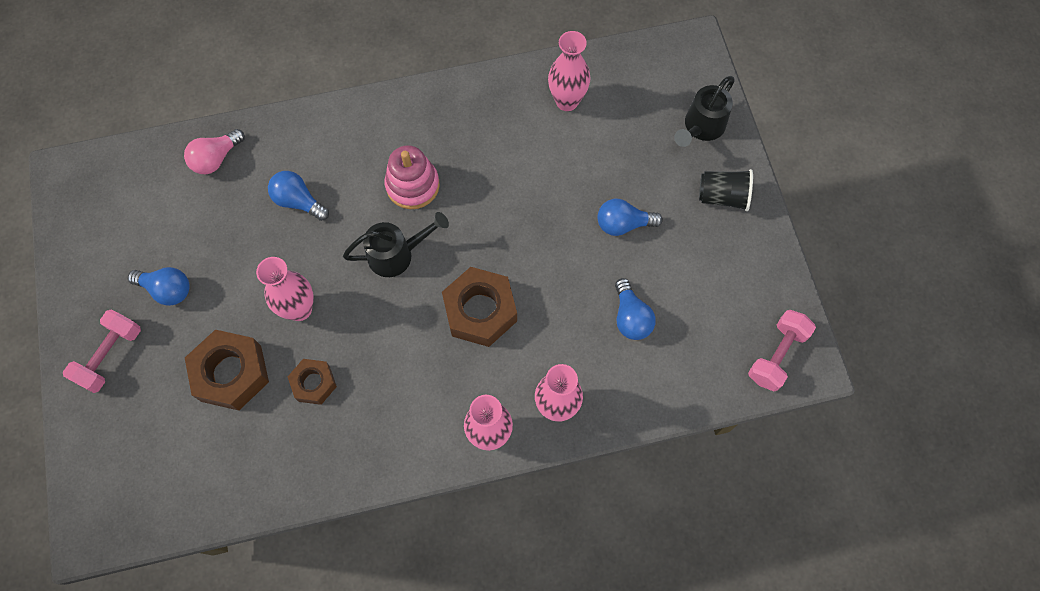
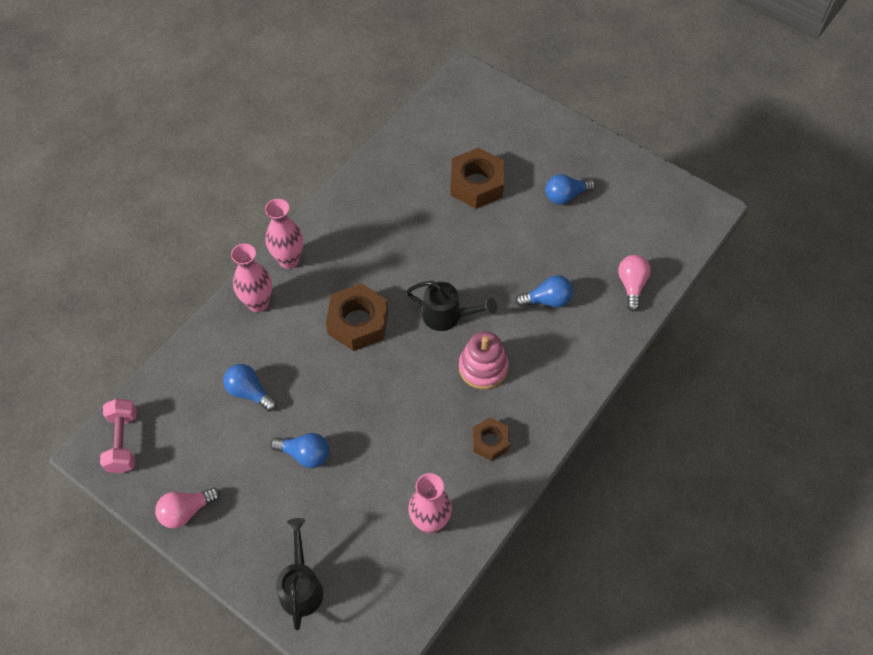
camera: 140 degrees right, 10 degrees down
(110, 356) = (554, 145): pink dumbbell -> none
(299, 309) = (474, 242): pink vase -> none
(314, 383) = (422, 212): brown nut -> brown nut (490, 442)
(397, 254) = (447, 316): black watering can -> black watering can turned 105 degrees counterclockwise
(623, 224) = (305, 454): blue light bulb -> blue light bulb turned 60 degrees clockwise
(722, 196) = (241, 536): black cup -> none
(756, 250) = (186, 511): none -> pink light bulb

